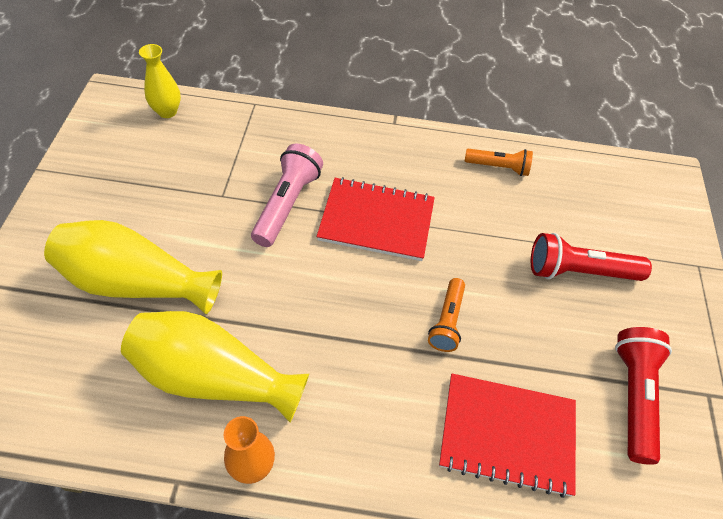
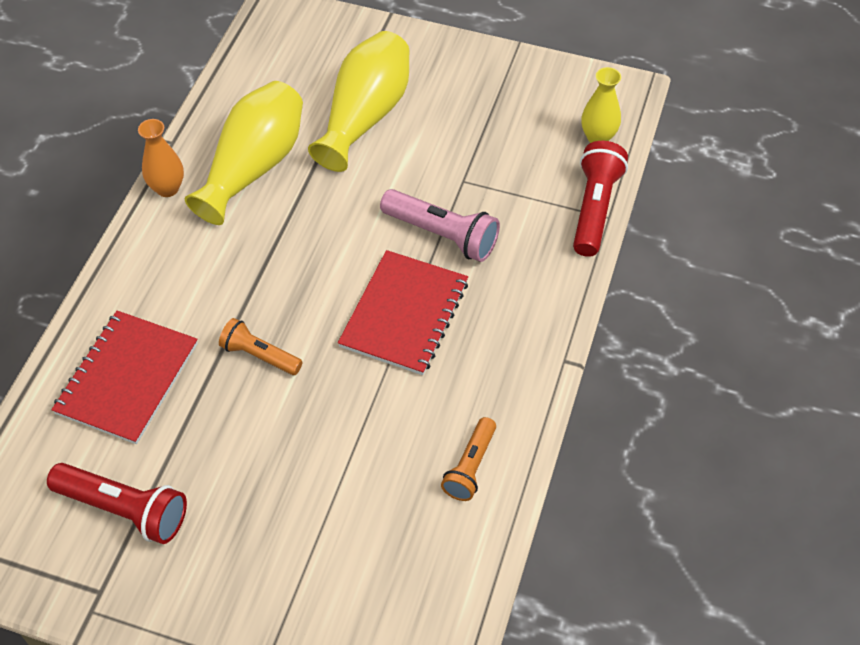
camera: 105 degrees right, 0 degrees up
(579, 271) = (289, 511): red flashlight -> red flashlight (594, 209)

